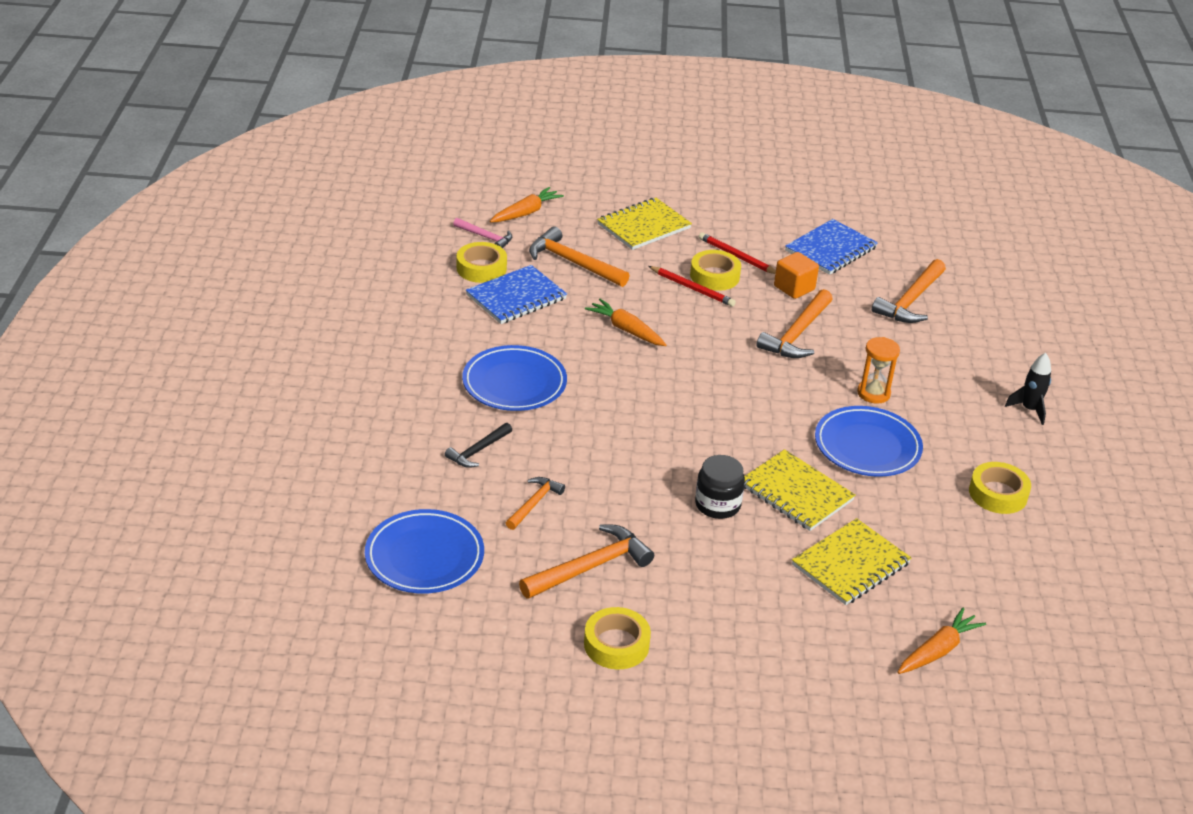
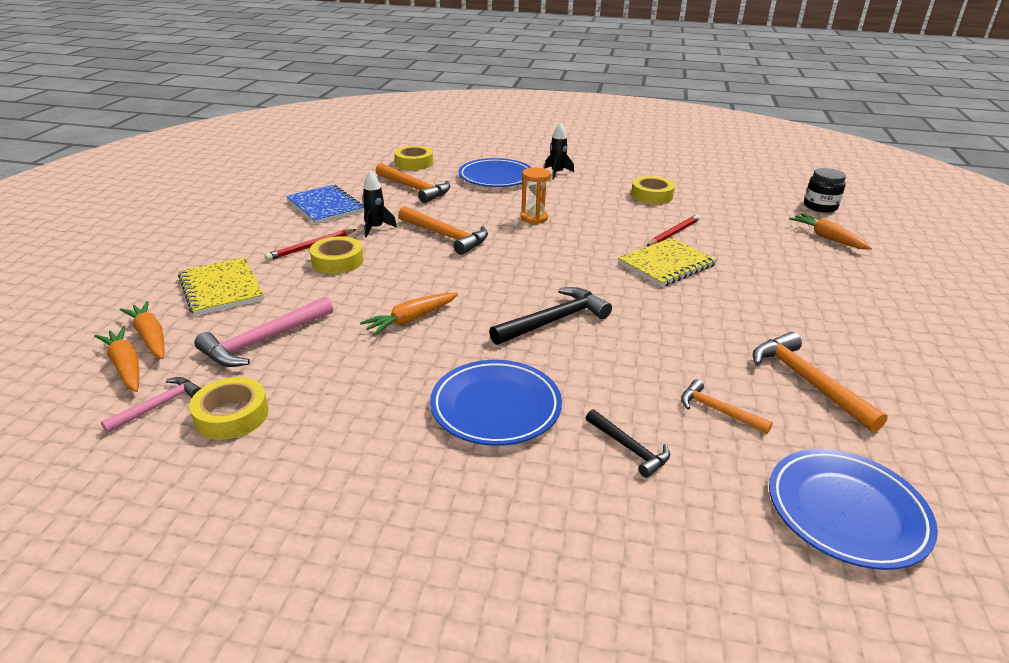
camera: 80 degrees left, 5 degrees down
(516, 297) = (314, 390): blue notebook -> none
(564, 212) = (150, 337): none -> orange carrot
(573, 262) = (263, 341): orange hammer -> pink hammer
(616, 644) = (911, 377): yellow tape -> yellow tape (414, 163)
(650, 411) = (554, 321): none -> black hammer
(692, 288) = (353, 275): red pencil -> red pencil (673, 233)
(717, 505) = (691, 301): black jar -> black jar (820, 206)
(794, 288) = (376, 228): orange cube -> black rocket
(850, 564) = (748, 255): yellow notebook -> none
(867, 446) = (602, 229): blue plate -> blue plate (496, 177)

